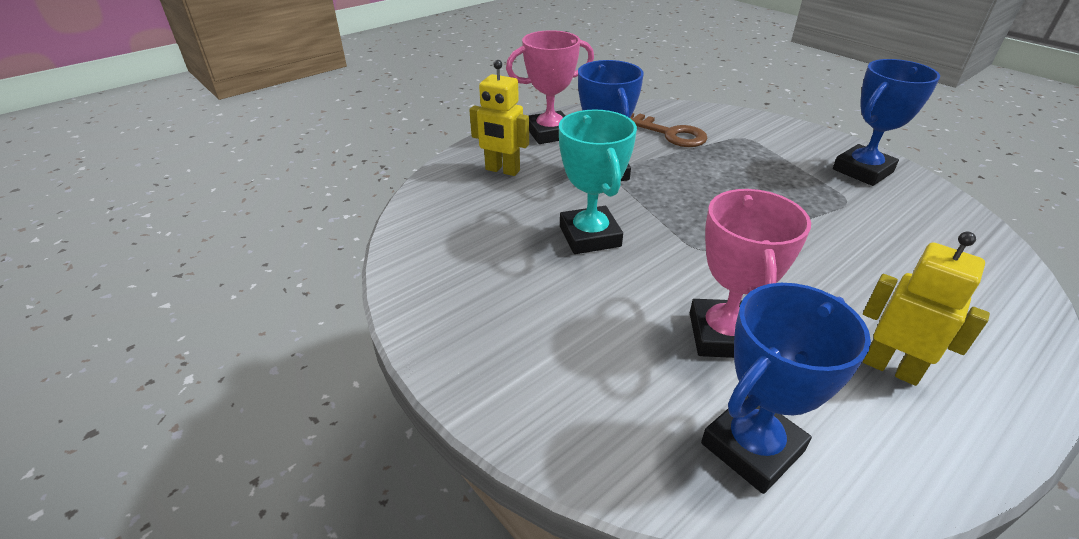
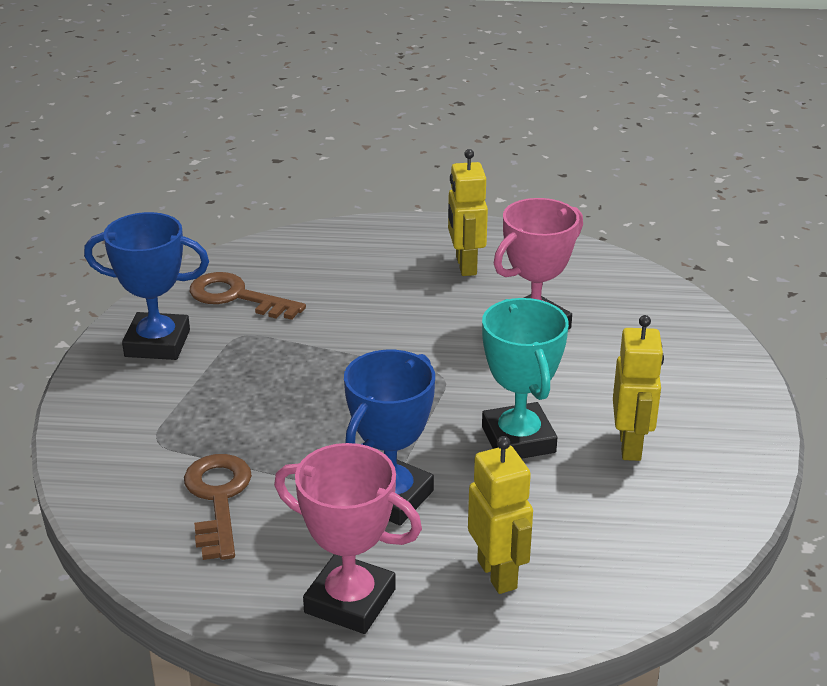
camera: 135 degrees left, 5 degrees down
(516, 274) = (631, 446): none -> yellow robot
(589, 236) = (518, 439): turquoise trophy -> turquoise trophy turned 45 degrees counterclockwise
(752, 447) = (609, 287): blue trophy -> none
(914, 220) = (237, 297): none -> brown key

